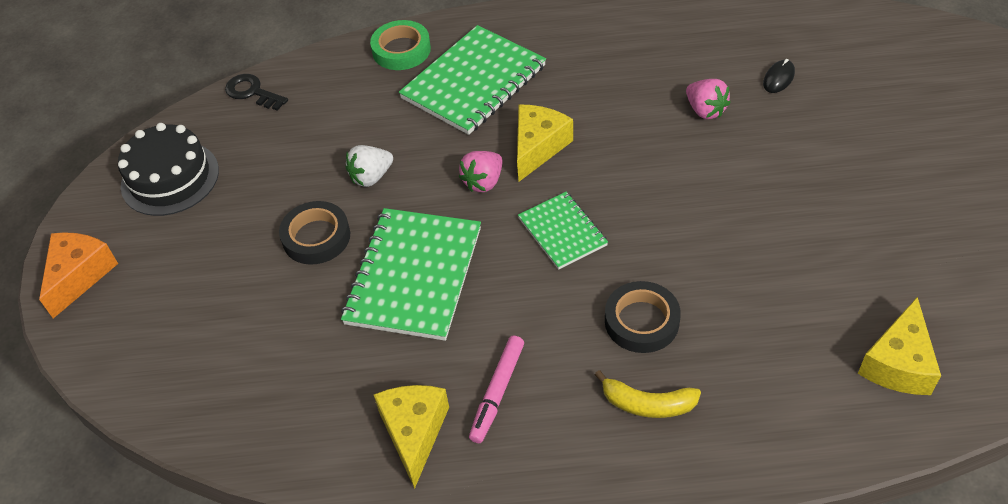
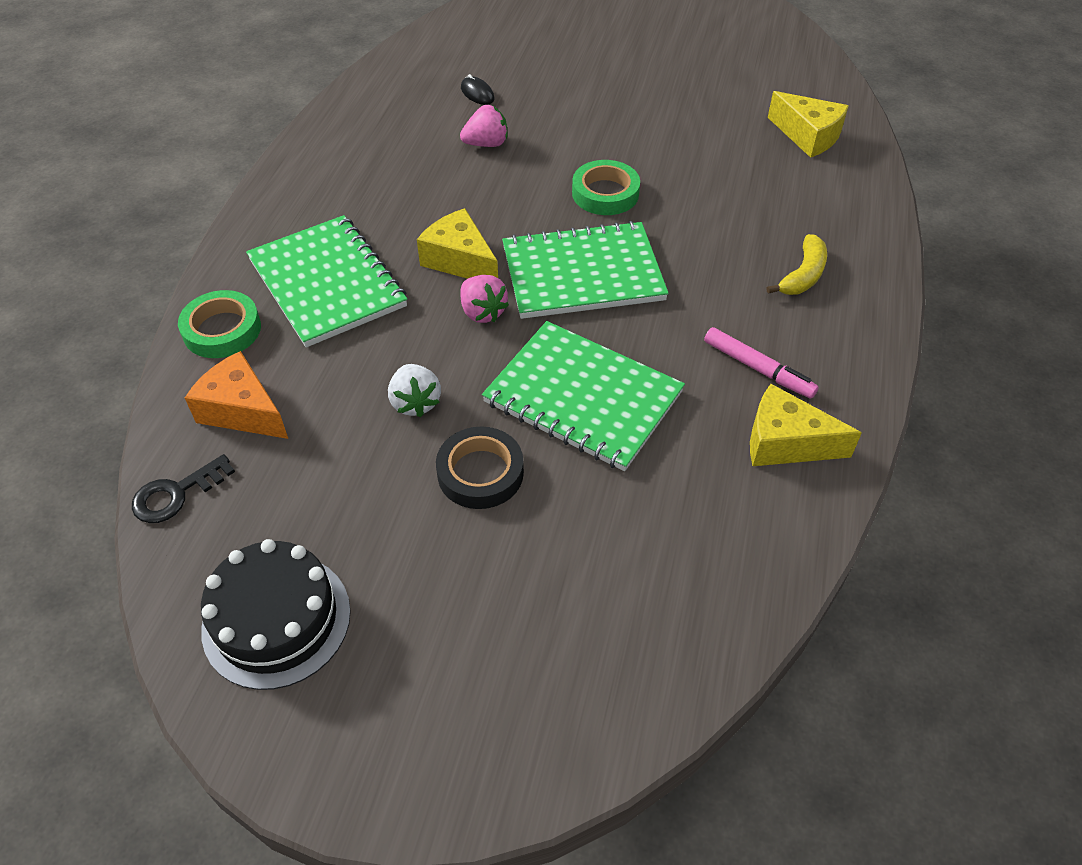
camera: 75 degrees left, 0 degrees up
(80, 276) = (400, 767): orange cheese -> orange cheese (242, 410)
(562, 232) = (582, 274): green notebook -> green notebook, size x1.78
(641, 321) = (713, 253): black tape -> none
(684, 215) = (605, 193): none -> green tape

